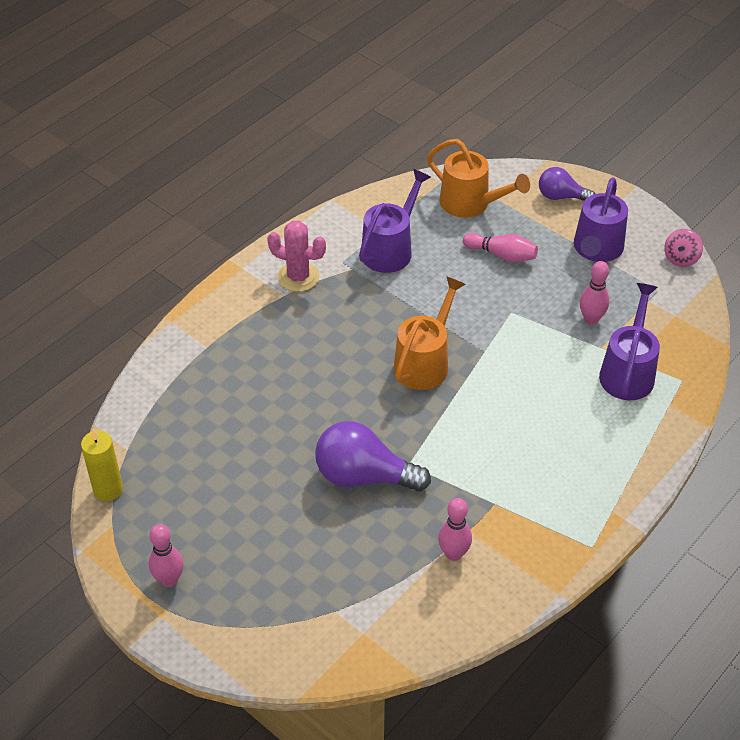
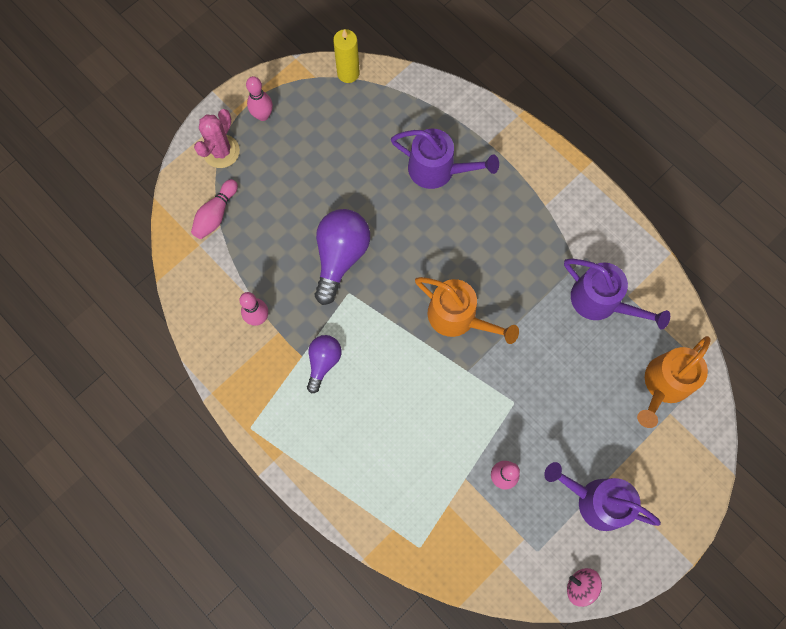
camera: 95 degrees right, 25 degrees up
(298, 277) = (567, 218): pink cactus -> pink cactus (221, 151)
(502, 255) = (590, 405): pink bowling pin -> pink bowling pin (216, 214)
(561, 196) = (674, 478): purple light bulb -> purple light bulb (323, 362)
(628, 371) = (434, 498): purple watering can -> purple watering can (438, 170)

